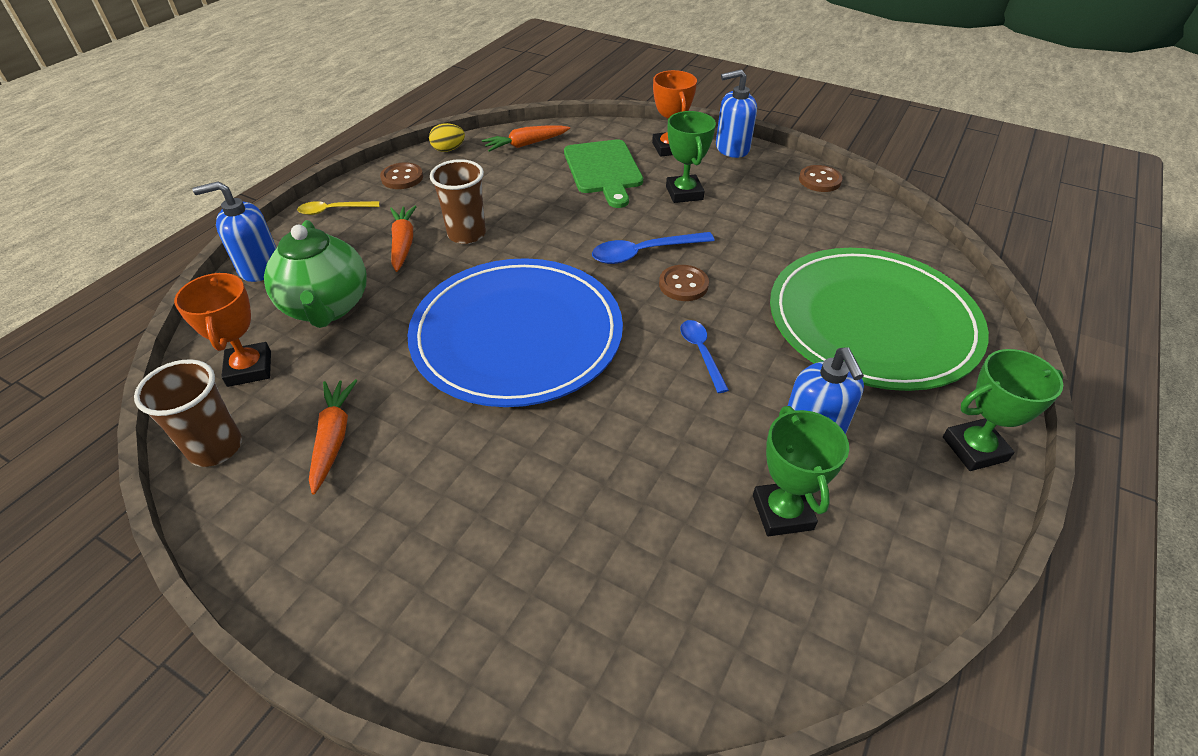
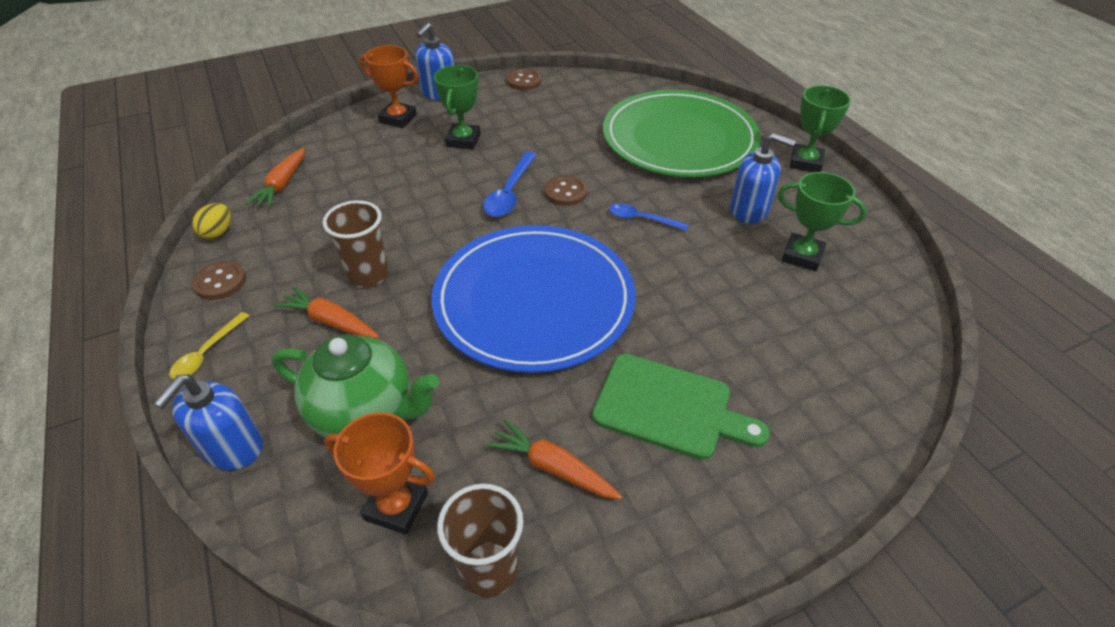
camera: 55 degrees left, 0 degrees up
(603, 170) = (381, 162): green cutting board -> green cutting board (669, 408)
(684, 193) = (463, 140): green trophy -> green trophy turned 75 degrees clockwise

